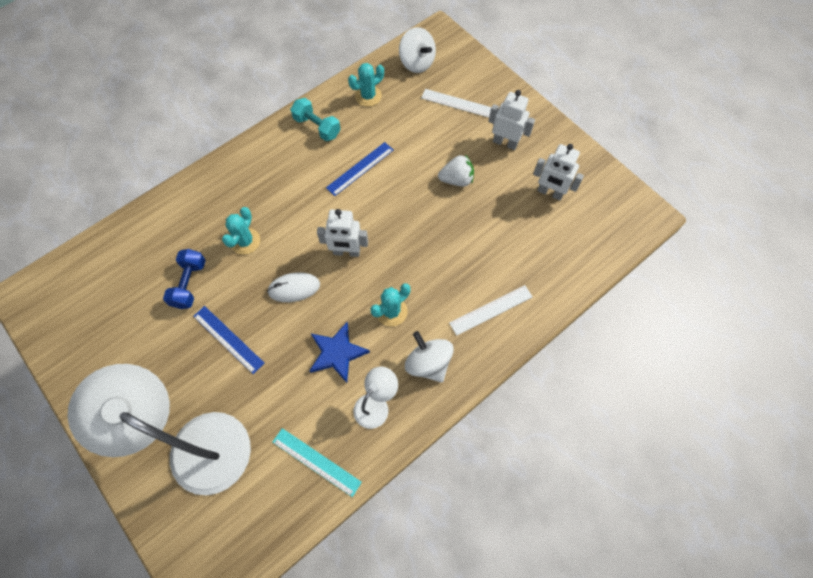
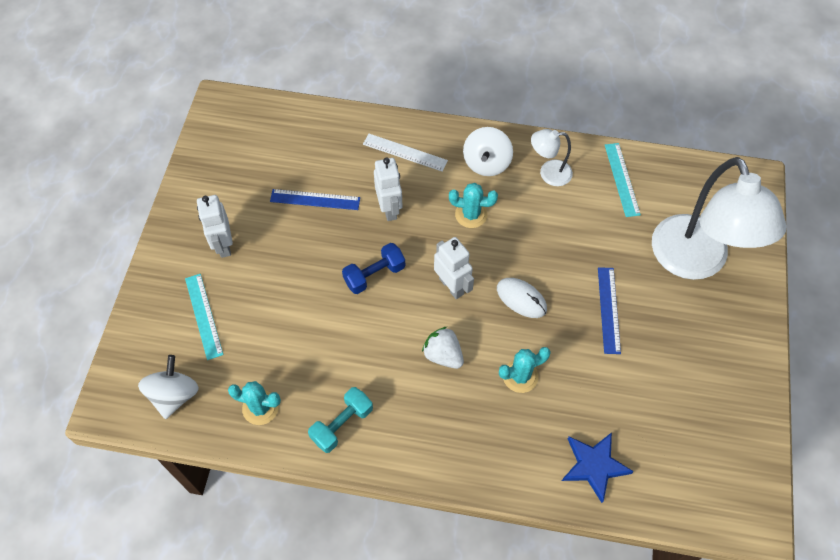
camera: 130 degrees left, 5 degrees down
(189, 284) = (600, 384): blue dumbbell -> blue dumbbell (374, 275)
(317, 127) = (342, 424): turquoise dumbbell -> turquoise dumbbell turned 45 degrees clockwise
(337, 353) = (539, 225): blue star -> blue star (594, 465)
(360, 168) = (357, 343): blue ruler -> blue ruler (315, 200)
(456, 180) = (300, 255): white strawberry -> white strawberry (443, 355)
(458, 103) = (203, 316): white ruler -> turquoise ruler
(550, 193) = (254, 178): white robot -> white robot (389, 209)

